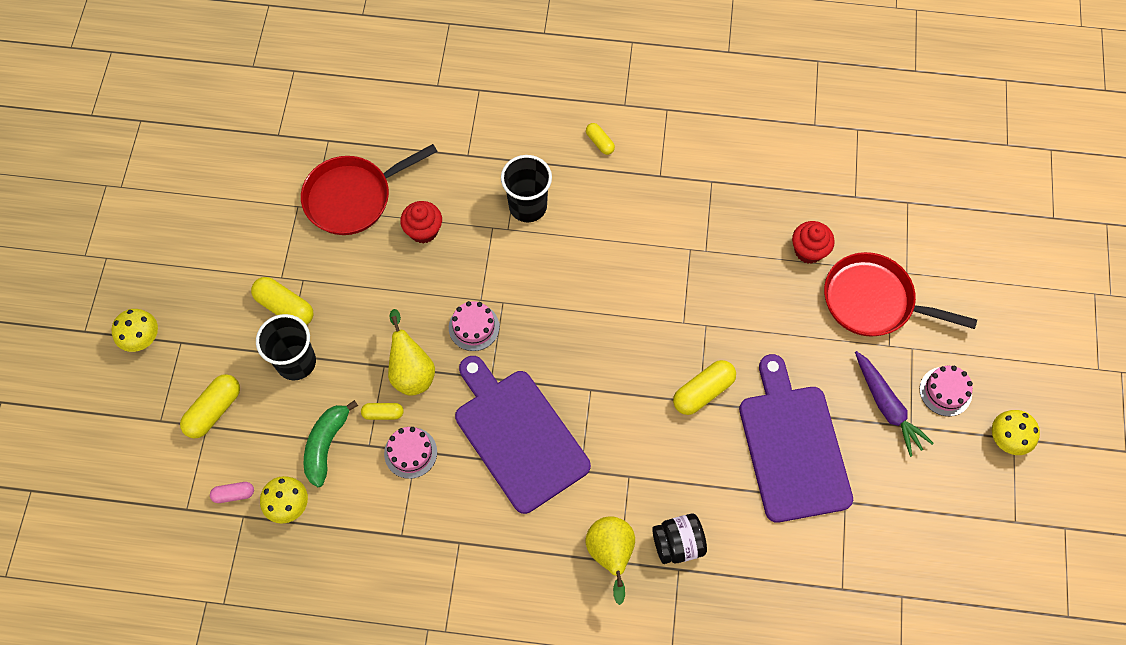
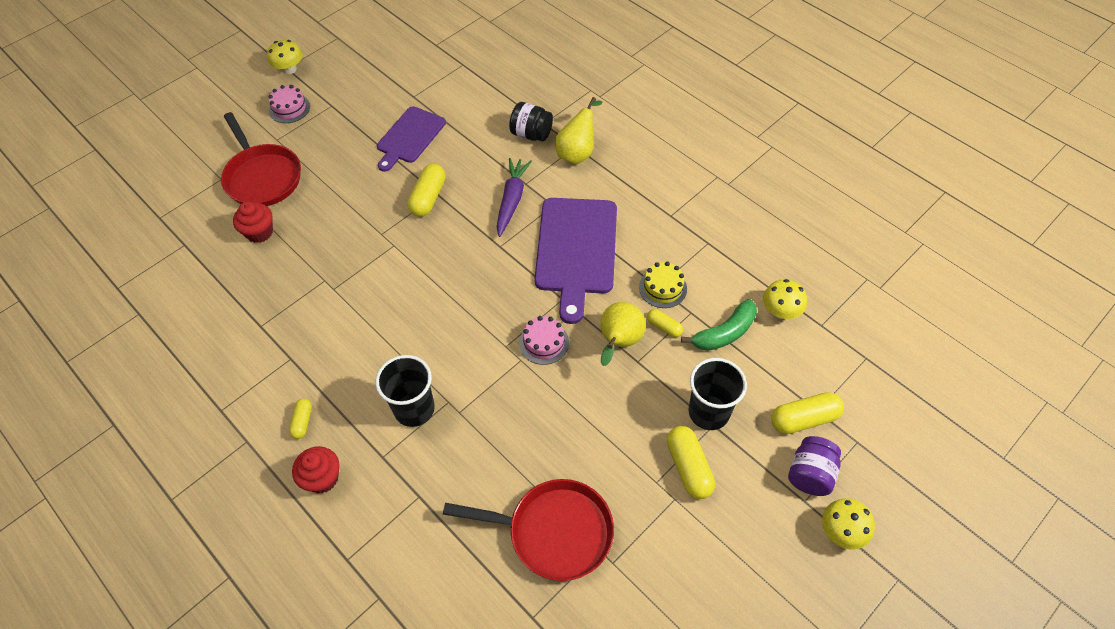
camera: 140 degrees left, 10 degrees down
(186, 366) = (810, 474): none -> purple jar
(234, 494) = (820, 344): pink capsule -> none
(410, 452) = (663, 288): pink cake -> yellow cake
(423, 231) = (517, 451): red cupcake -> red cupcake (322, 478)
(703, 392) = (428, 197): yellow capsule -> yellow capsule turned 75 degrees counterclockwise
(792, 446) = (409, 137): purple cutting board -> purple cutting board, size x0.64
(887, 407) = (331, 122): purple carrot -> purple carrot (512, 200)

